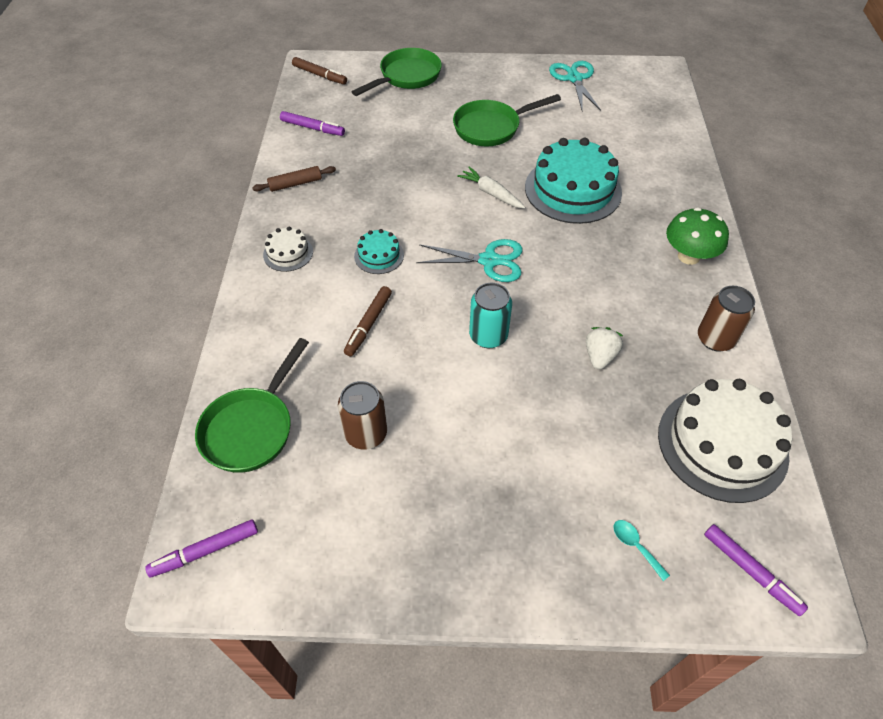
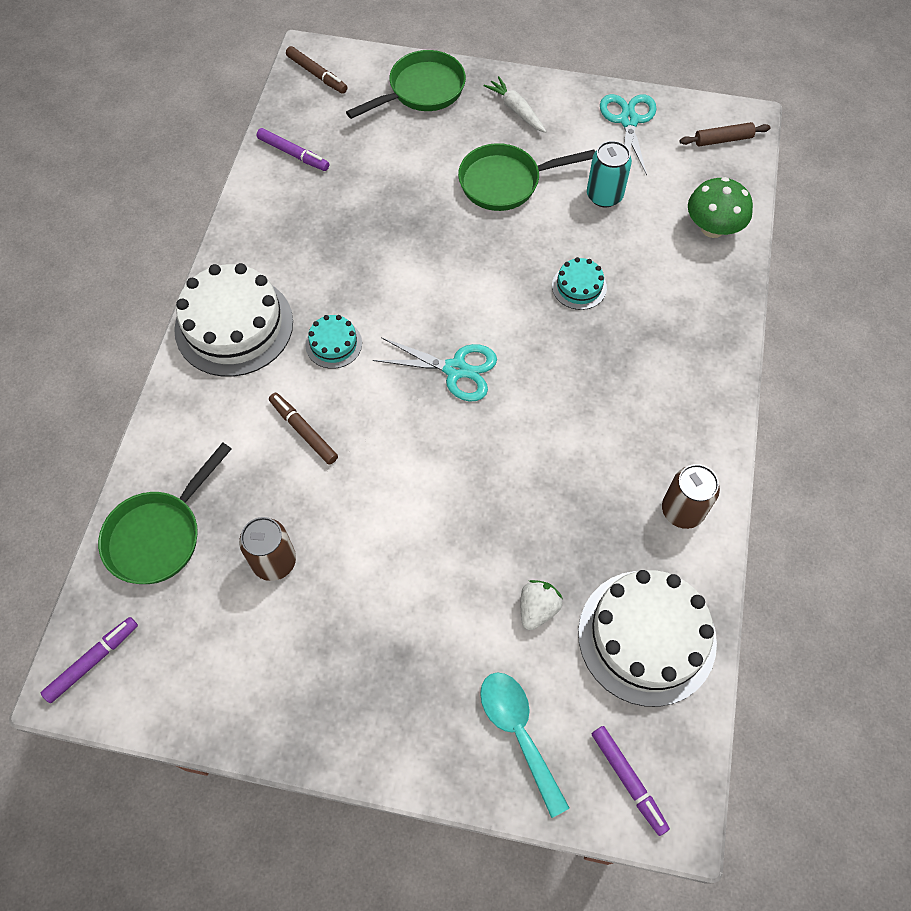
camera: 10 degrees right, 10 degrees up
(205, 551) = (93, 661): purple marker -> purple marker turned 150 degrees clockwise
(288, 253) = (234, 325): white cake -> white cake, size x2.10
(295, 184) = (259, 232): brown rolling pin -> brown rolling pin (723, 140)
(368, 324) = (303, 431): brown marker -> brown marker turned 105 degrees clockwise
(488, 336) = (430, 466): turquoise can -> turquoise can (604, 196)
(491, 193) = (481, 277): white carrot -> white carrot (516, 110)
(573, 190) = (579, 286): turquoise cake -> turquoise cake, size x0.48
(599, 356) = (546, 511): white strawberry -> white strawberry (537, 609)
(636, 546) = (519, 733): turquoise spoon -> turquoise spoon, size x2.02
(688, 256) = (687, 399): green mushroom -> green mushroom (712, 228)

